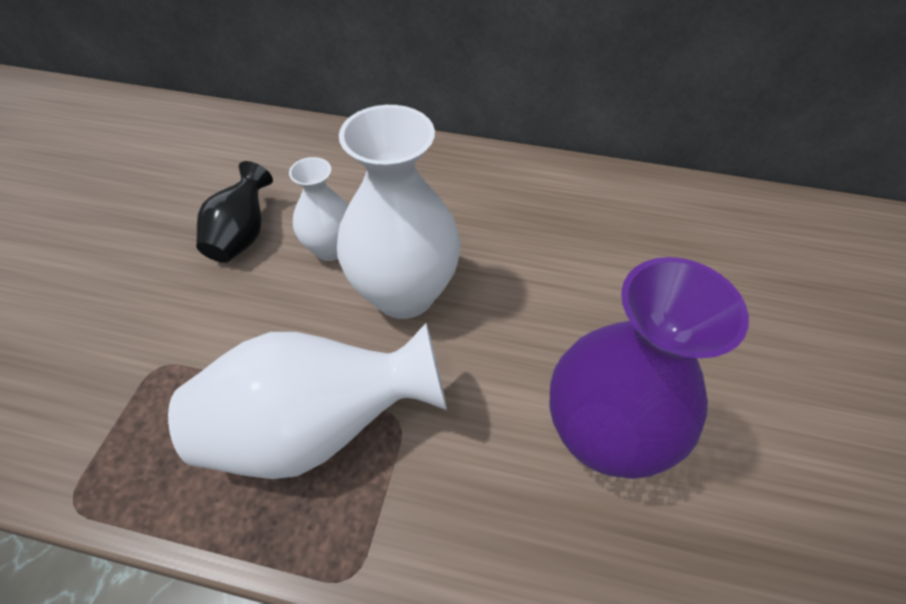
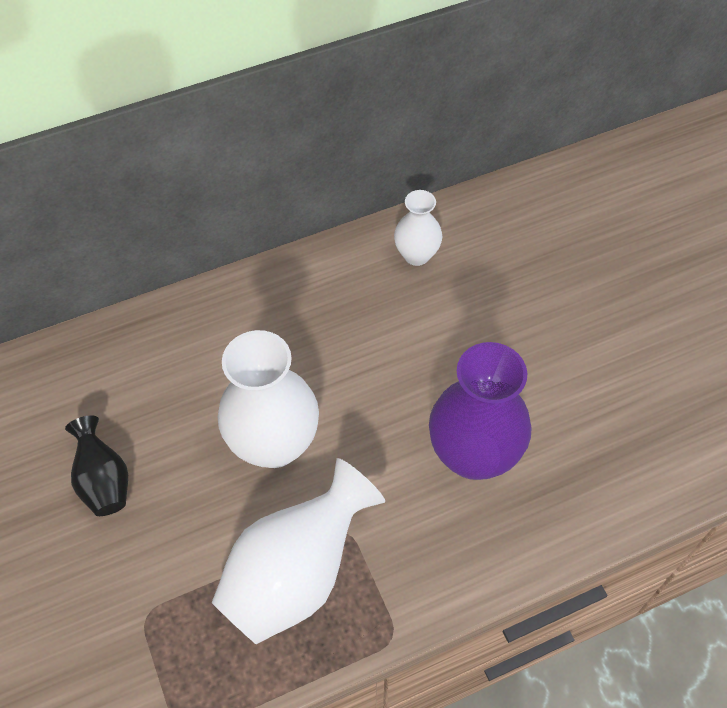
camera: 35 degrees left, 5 degrees up
(330, 249) = (187, 445): white vase -> white vase (416, 255)

